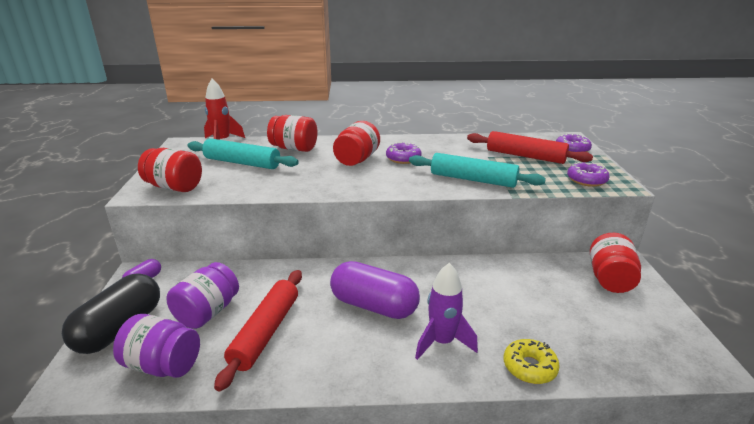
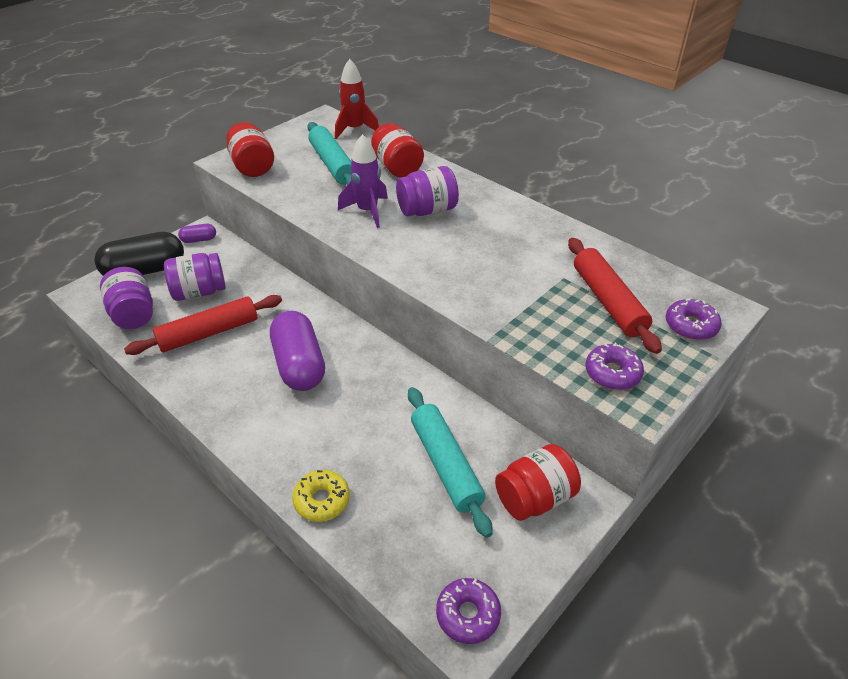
camera: 45 degrees right, 15 degrees up
(357, 160) = (427, 210): red jar -> purple jar
(403, 158) = (471, 232): purple donut -> purple donut (468, 614)
(442, 342) = (297, 430): purple rocket -> purple rocket (367, 211)
(473, 179) = (489, 296): turquoise rolling pin -> turquoise rolling pin (446, 464)

